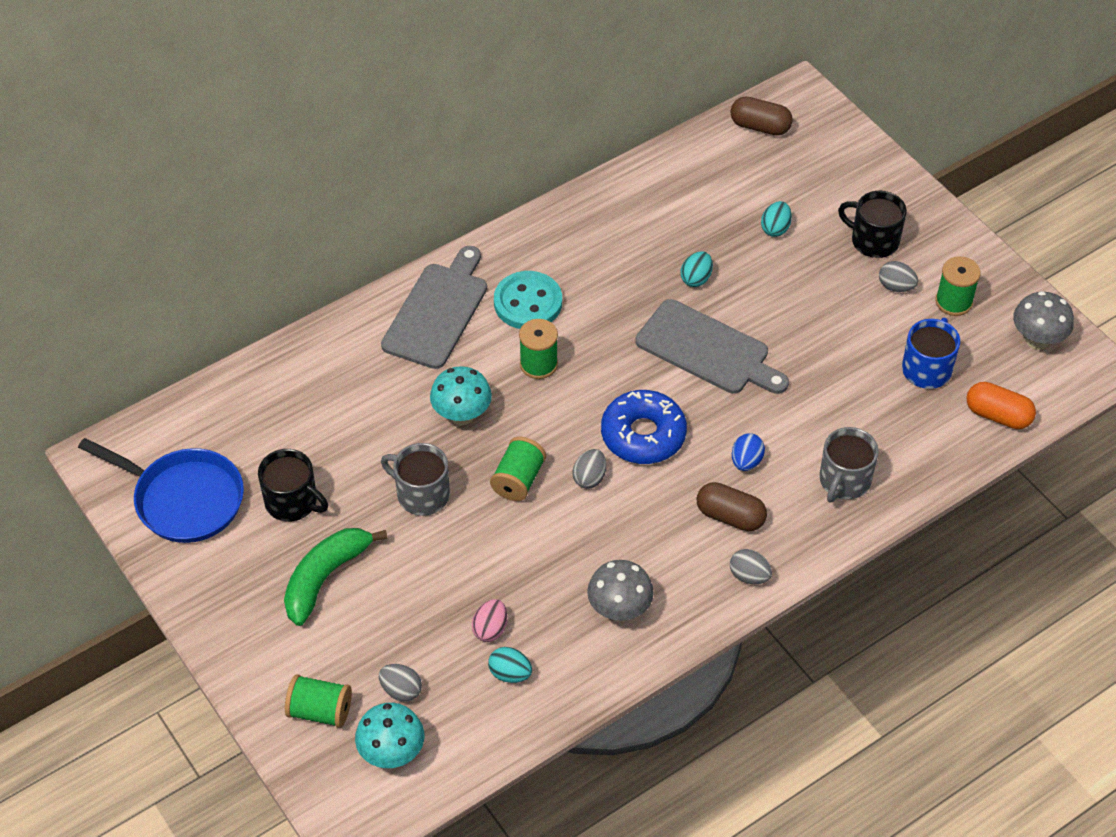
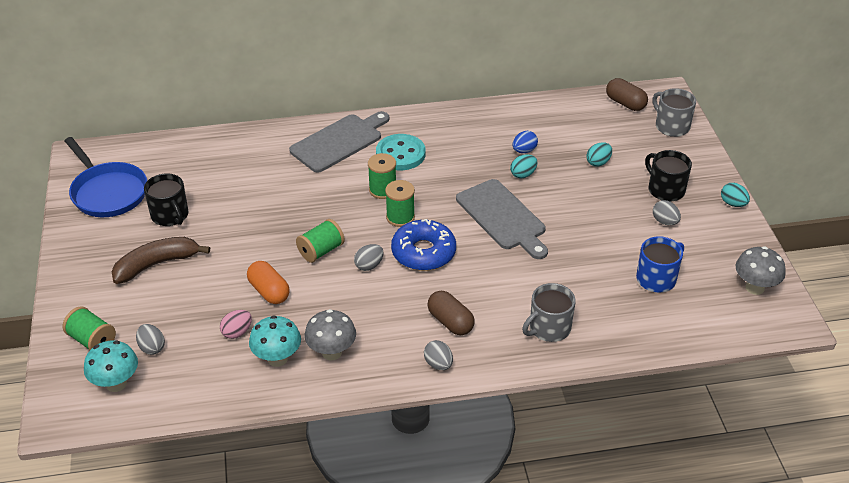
camera: 25 degrees right, 10 degrees down
(325, 577) = (156, 264): green banana -> brown banana
(421, 494) = (253, 238): grey mug -> grey mug (671, 126)
(462, 415) = (312, 203): turquoise mushroom -> turquoise mushroom (277, 359)
(510, 673) = (229, 364): turquoise egg -> turquoise egg (733, 203)
(746, 461) = (485, 292): blue egg -> blue egg (524, 151)
(953, 302) = (703, 244): green spool -> green spool (400, 217)
(998, 415) = (694, 325): orange capsule -> orange capsule (269, 291)

